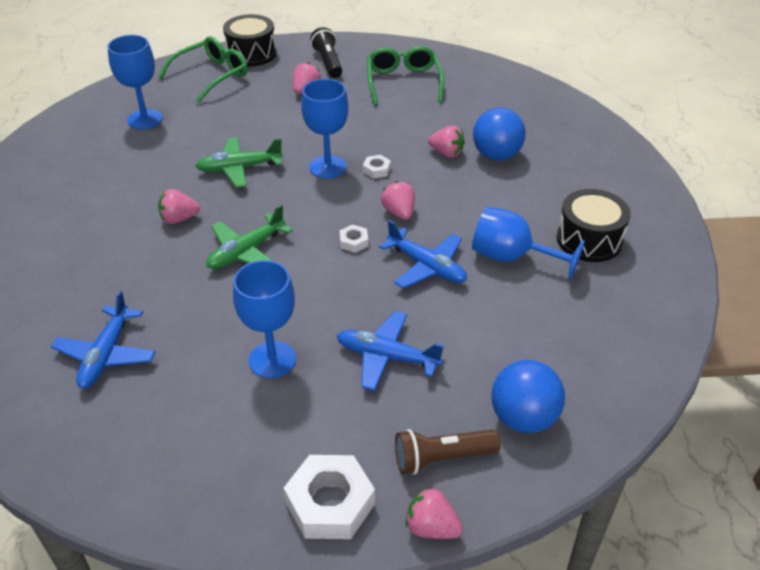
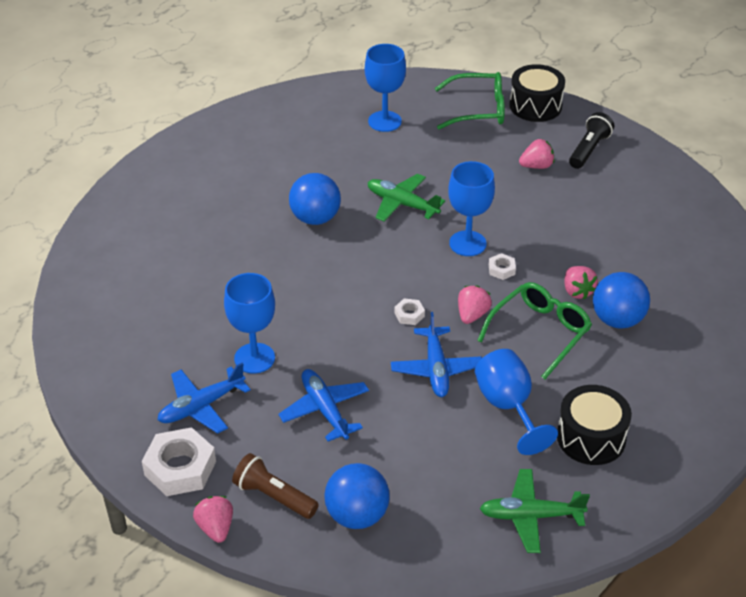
camera: 45 degrees right, 0 degrees up
(106, 355) = (168, 285): blue plane -> blue plane (201, 406)
(179, 219) = (315, 218): pink strawberry -> blue ball
(246, 252) = (328, 272): green plane -> green plane (530, 516)
(403, 82) = (629, 206): green glasses -> green glasses (539, 333)

